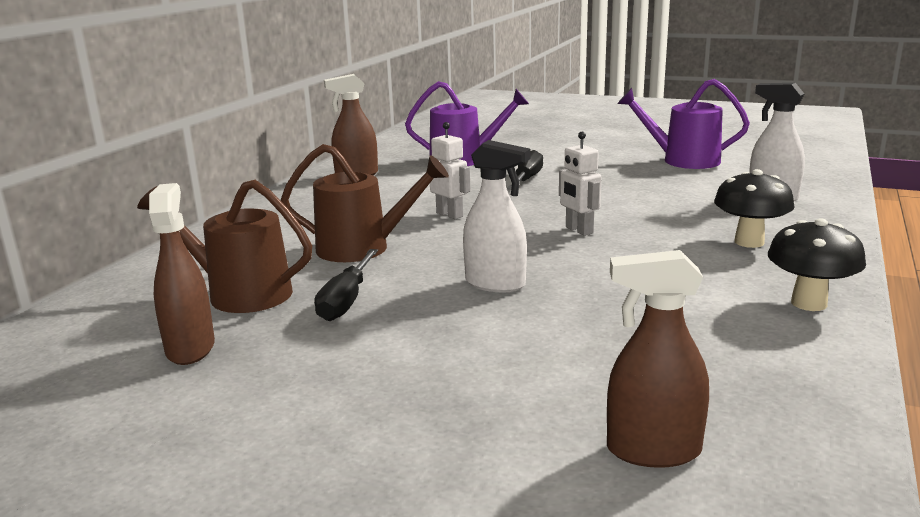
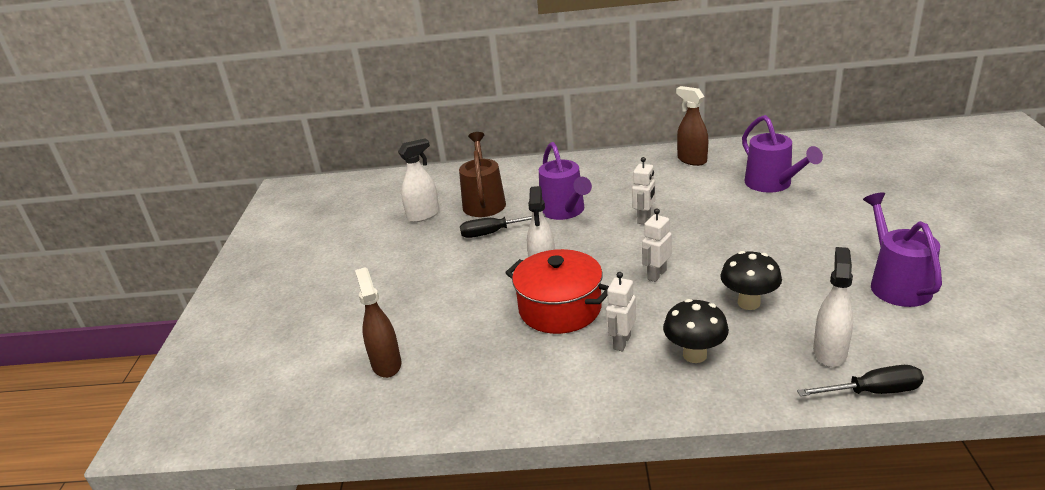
camera: 70 degrees right, 10 degrees up
(190, 348) = (423, 215): brown spray bottle -> white spray bottle
(363, 248) = (565, 211): brown watering can -> purple watering can
(526, 179) = (750, 224): black screwdriver -> black screwdriver (872, 392)
(603, 289) = (560, 309): none -> red pot
(704, 269) = (621, 342): none -> white robot
(809, 303) = (591, 397): black mushroom -> black mushroom (748, 303)

